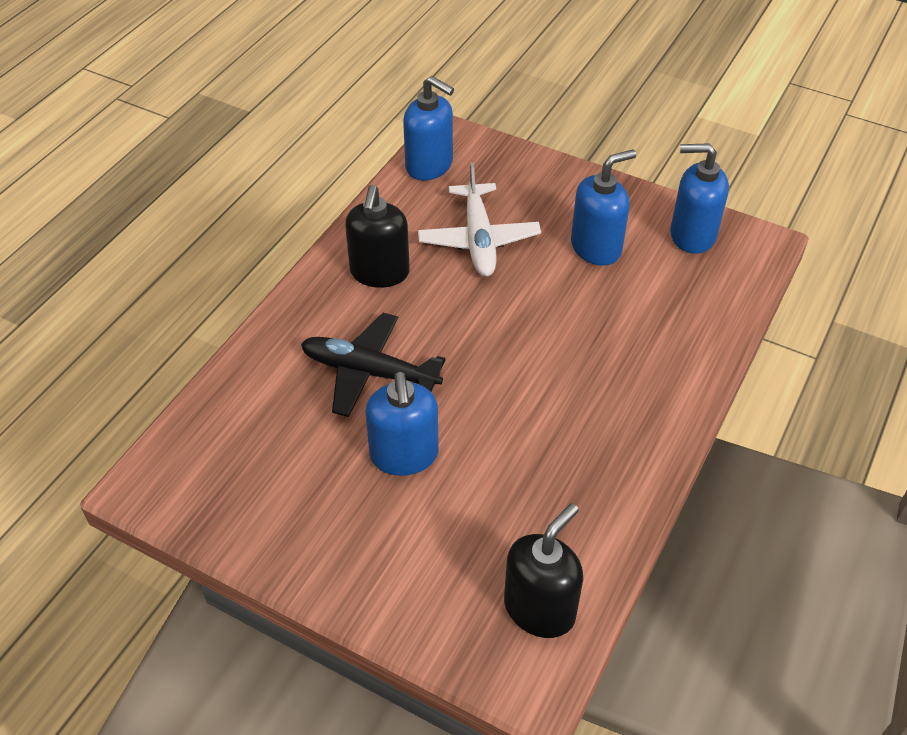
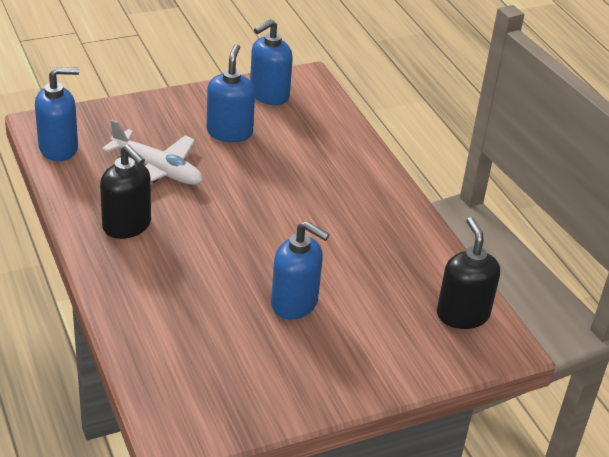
camera: 55 degrees left, 10 degrees down
(370, 372) = (209, 279): black plane -> none

